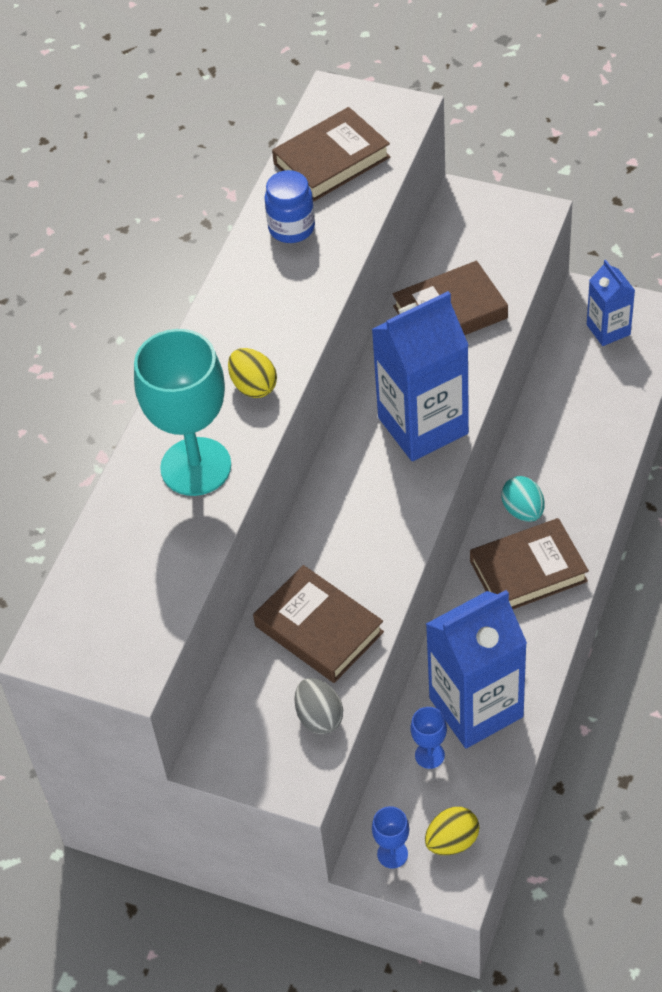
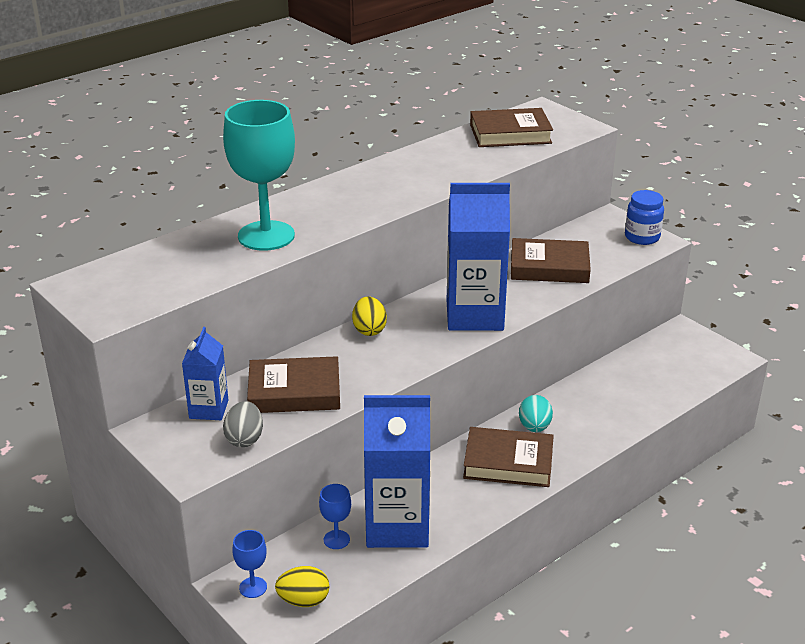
camera: 25 degrees right, 20 degrees down
(253, 386) = (346, 213): yellow egg -> yellow egg (369, 330)
(291, 228) = (451, 154): blue jar -> blue jar (642, 237)
(319, 629) = (294, 392): brown book -> brown book turned 75 degrees counterclockwise
(608, 329) = (685, 353): blue carton -> blue carton (209, 409)

